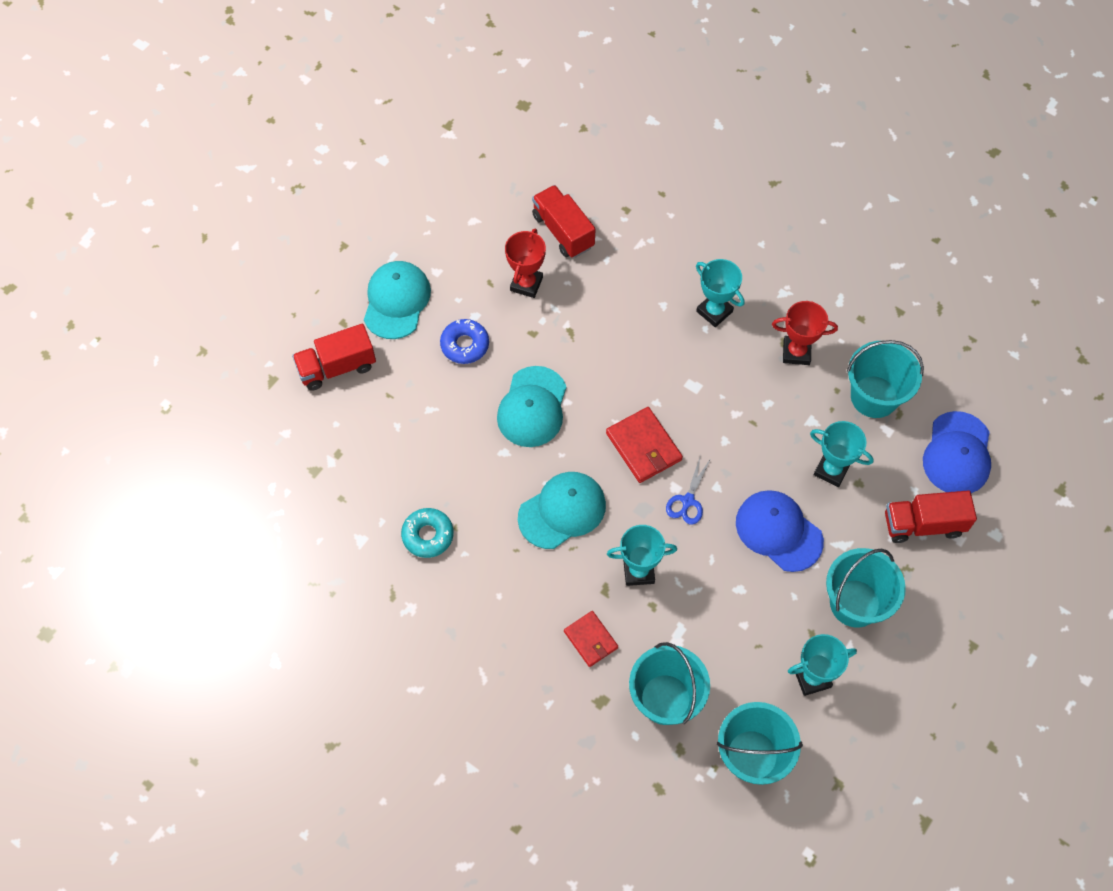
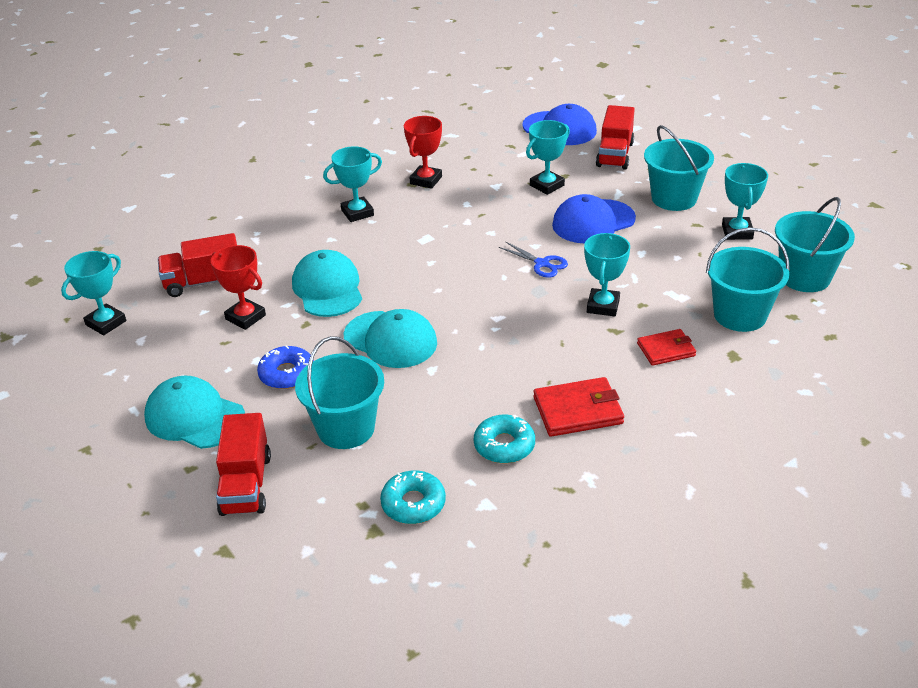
camera: 70 degrees left, 25 degrees down
(348, 488) = (413, 504): none -> turquoise donut
(486, 186) = (106, 323): none -> turquoise trophy
(562, 511) = (518, 342): turquoise cap -> turquoise cap (328, 288)
(643, 447) = (473, 278): red wallet -> red wallet (578, 410)
(874, 396) = (489, 153): turquoise bucket -> turquoise bucket (346, 428)

